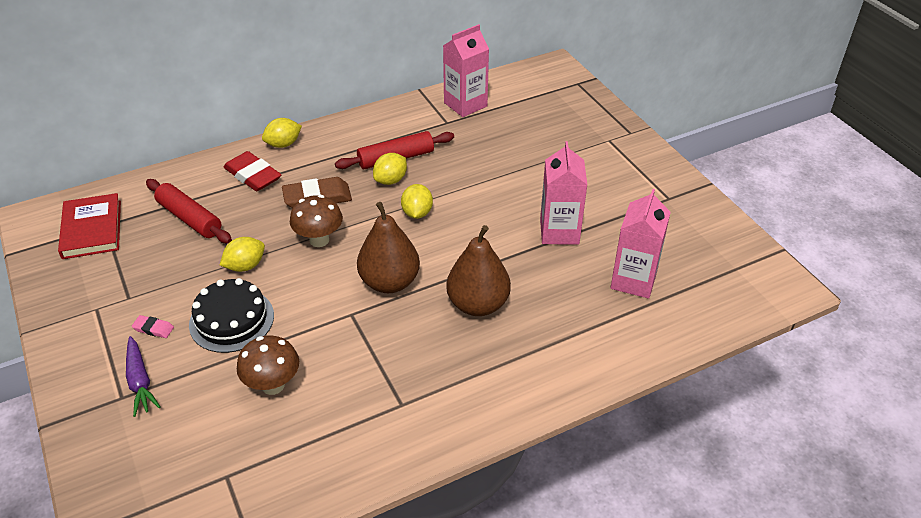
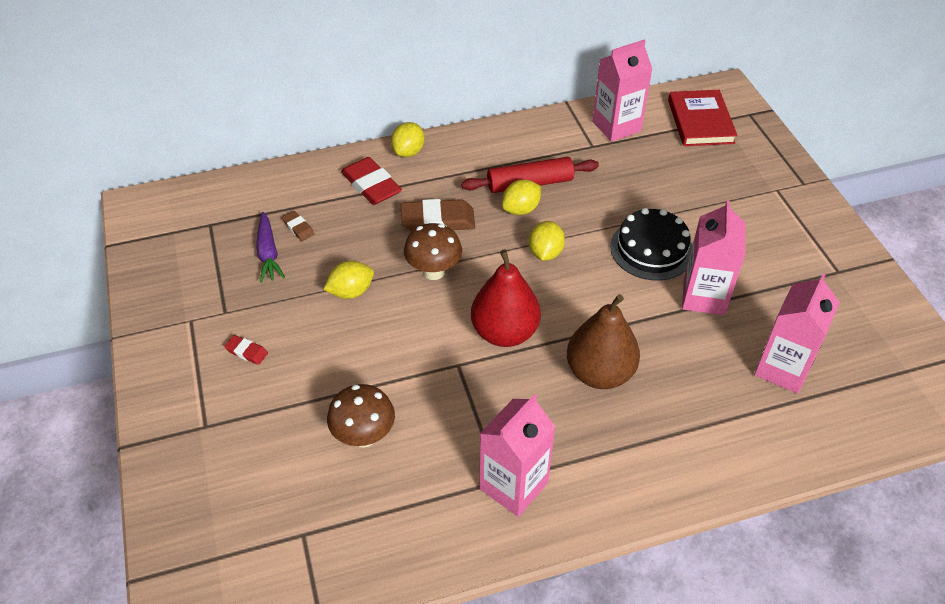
camera: 10 degrees right, 5 degrees up
(92, 229) = (196, 227): red book -> red book (700, 121)
(140, 381) = (226, 410): purple carrot -> purple carrot (268, 253)
(153, 328) = (246, 352): pink eraser -> red eraser
(189, 218) = (298, 228): red rolling pin -> brown eraser
(231, 320) = (329, 353): black cake -> black cake (651, 249)
(283, 144) = (408, 152): yellow lemon -> yellow lemon turned 45 degrees counterclockwise
(389, 282) = (504, 332): brown pear -> red pear
(414, 407) = (513, 486): none -> pink carton

